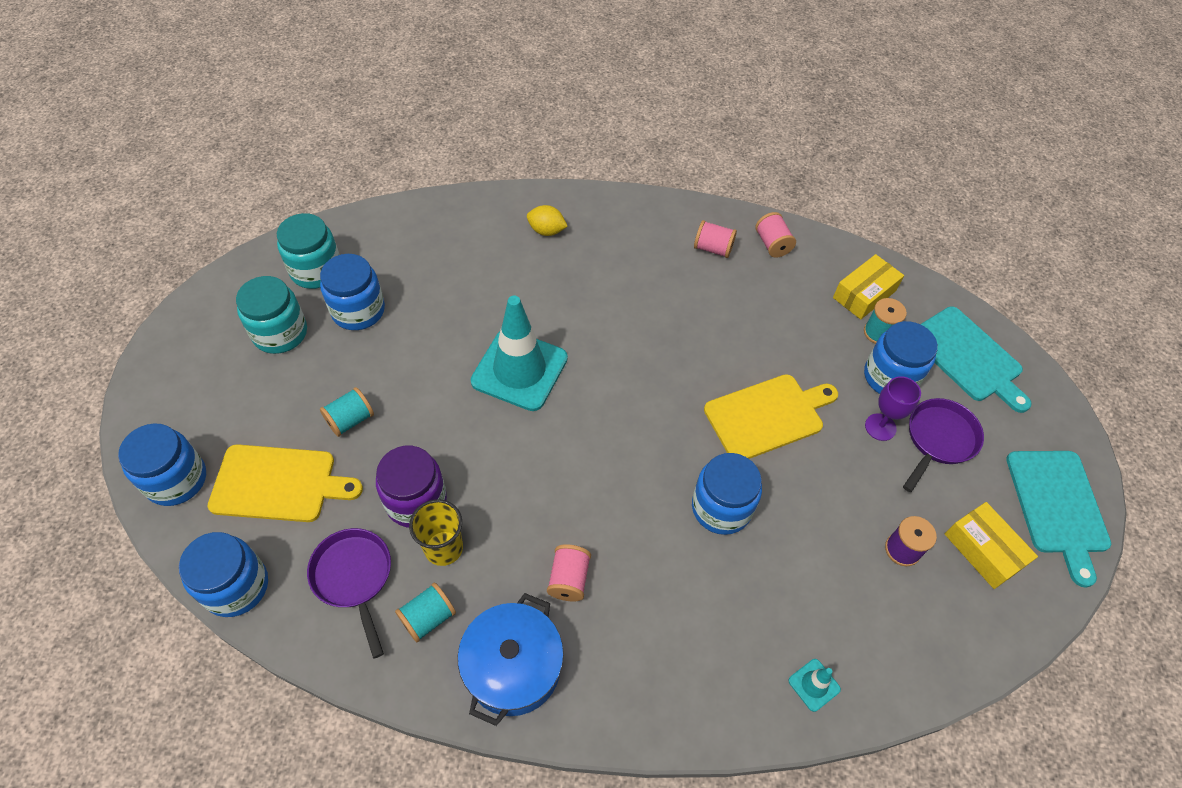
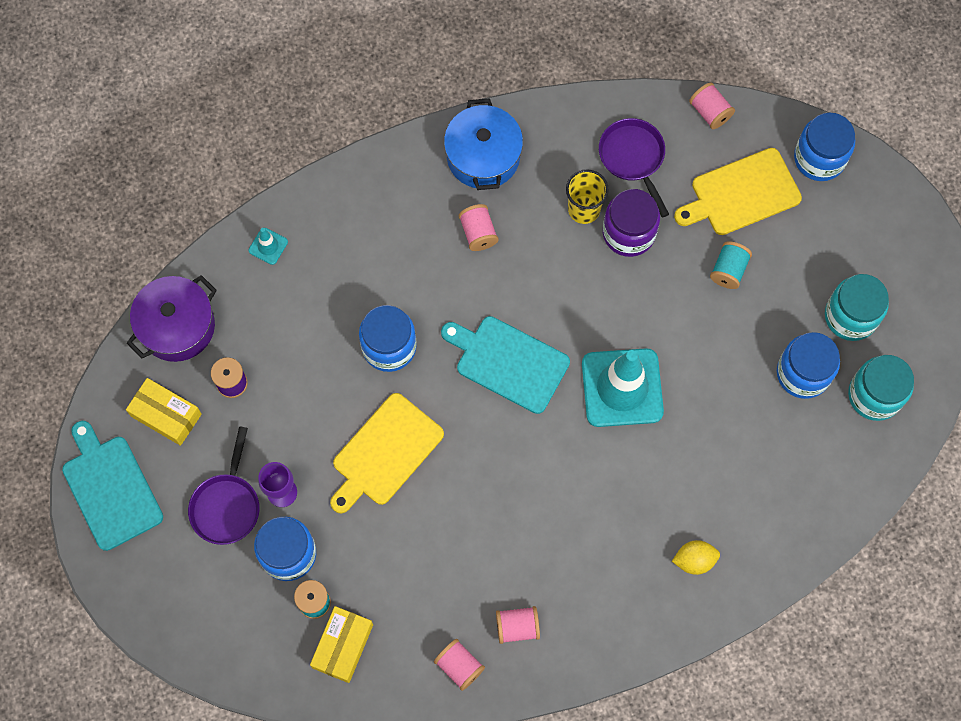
camera: 155 degrees right, 15 degrees up
(236, 586) = (710, 112): blue jar -> pink spool
(354, 577) = (633, 158): purple pan -> purple pan turned 150 degrees counterclockwise
(428, 618) = (562, 158): turquoise spool -> none
(949, 640) = (177, 326): none -> purple pot
(968, 357) = (220, 617): turquoise cutting board -> turquoise cutting board (508, 362)

